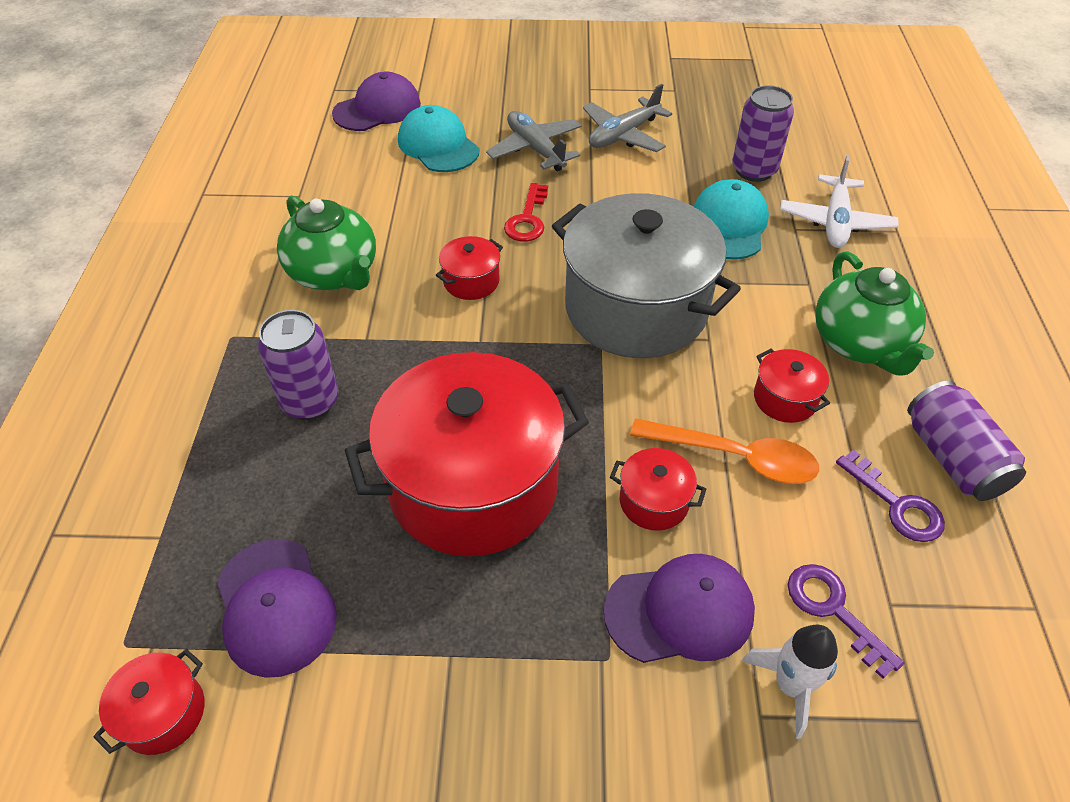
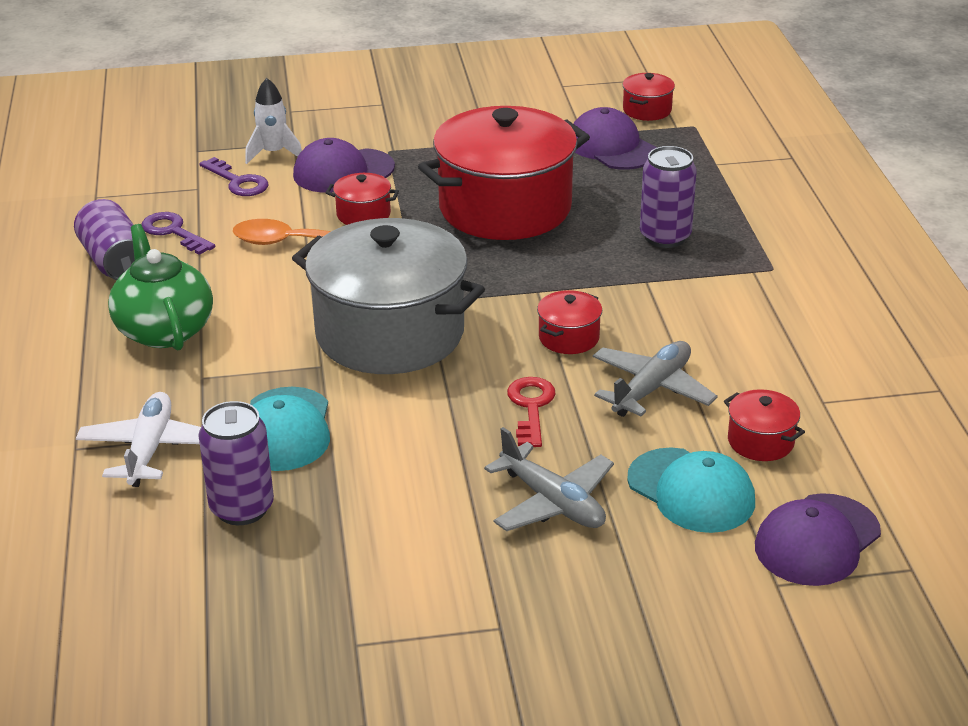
camera: 170 degrees right, 15 degrees down
(335, 274) = (716, 328): green teapot -> none
(623, 135) = (430, 542): grey plane -> grey plane (651, 389)
(785, 399) = (248, 282): red pot -> red pot (760, 441)

